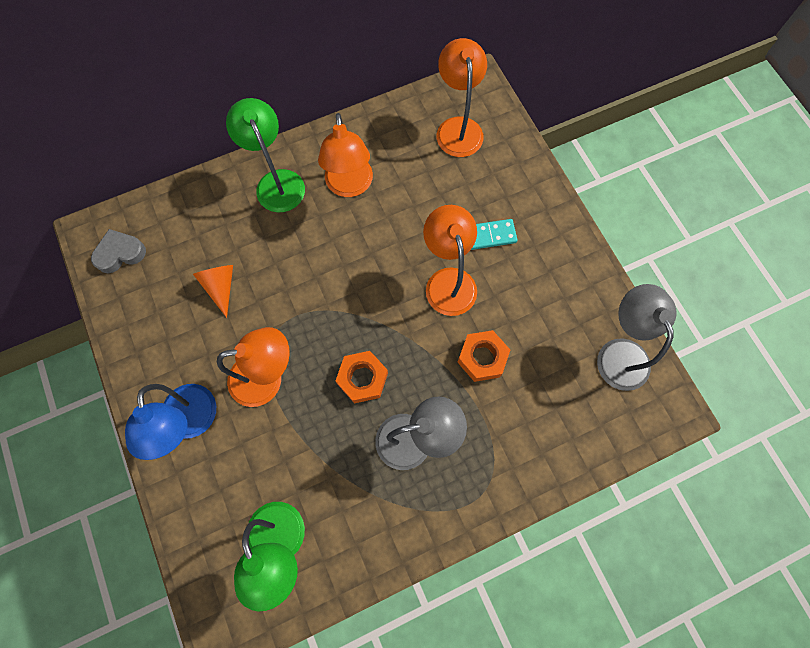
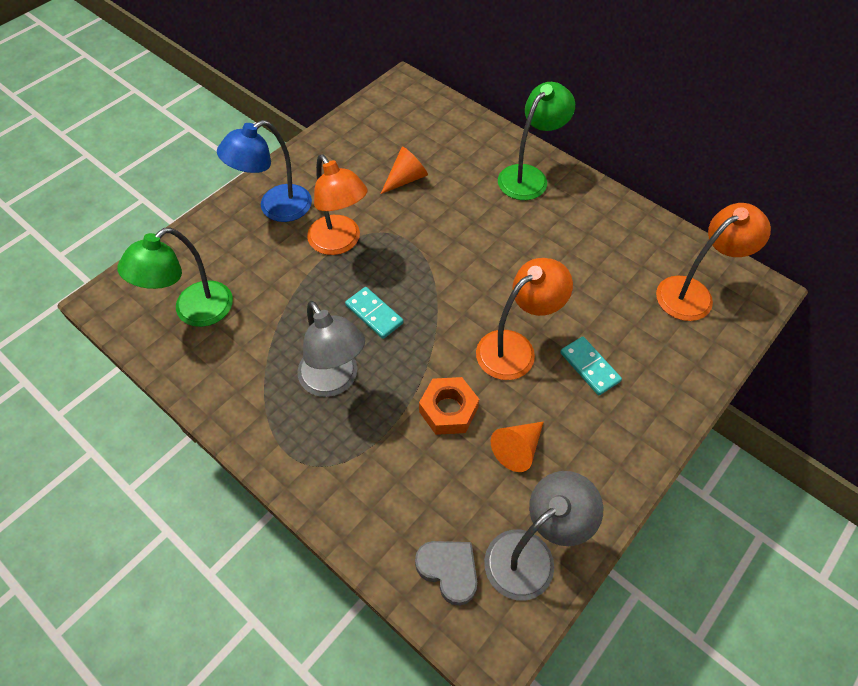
camera: 65 degrees right, 15 degrees down
(120, 253) = (398, 107): grey heart -> grey heart (449, 570)
(350, 186) = (562, 229): orange lamp -> none
(362, 378) = (374, 314): orange nut -> turquoise domino
(536, 322) = (517, 449): none -> orange cone

